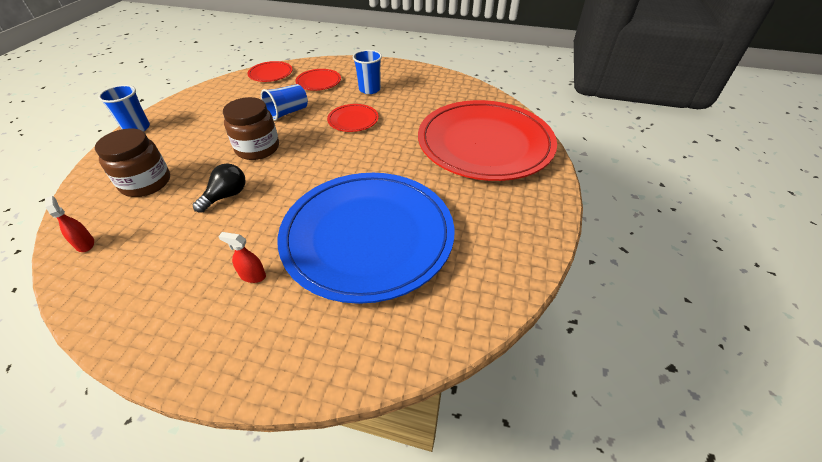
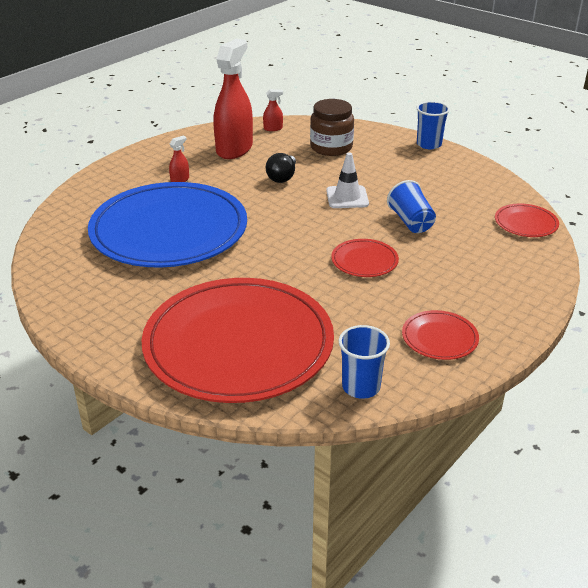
camera: 115 degrees right, 10 degrees down
(153, 258) = (234, 149): none -> red spray bottle
(226, 196) = (282, 177): black light bulb -> black light bulb turned 45 degrees clockwise
(257, 148) = (347, 197): brown jar -> white traffic cone
(318, 82) = (483, 254): red plate -> red plate (439, 338)
(369, 89) = (439, 290): blue cup -> blue cup (361, 387)

